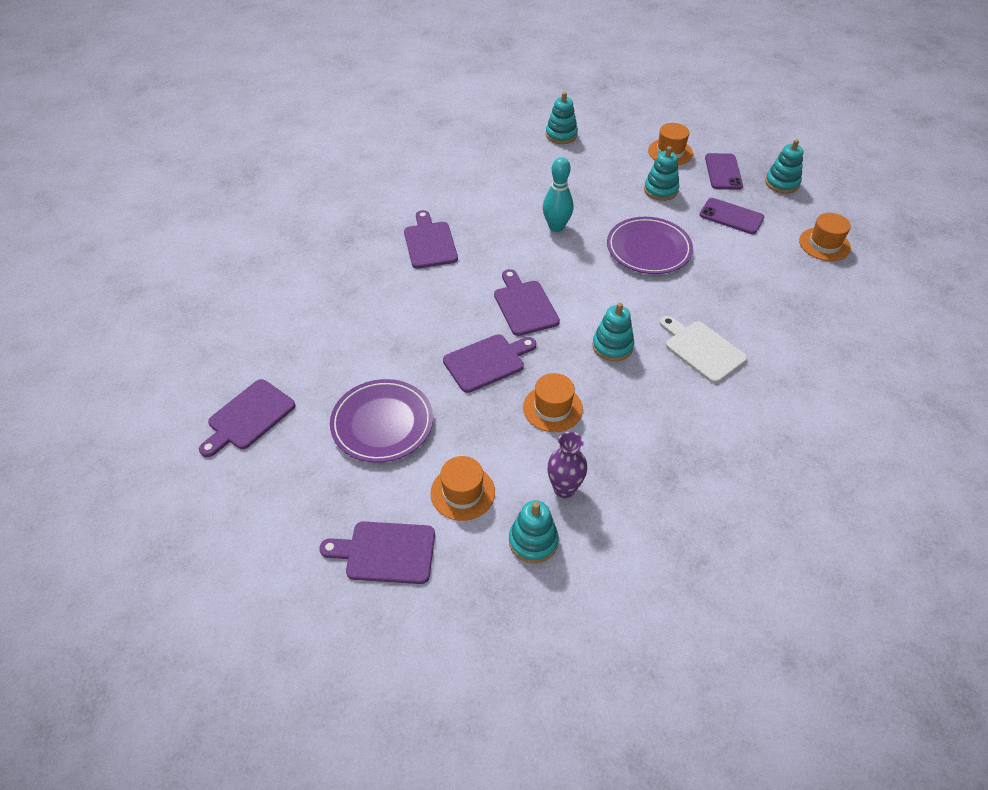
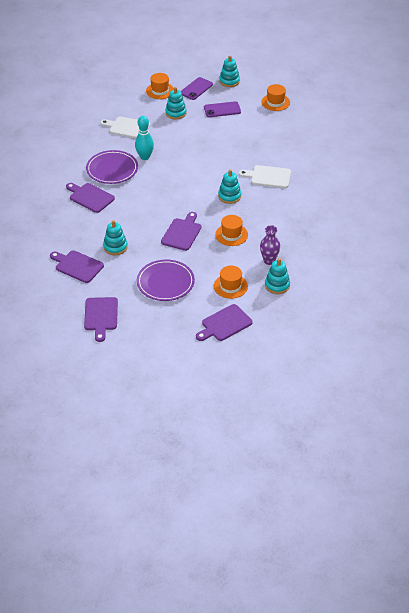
camera: 40 degrees left, 5 degrees down
(524, 305) = (171, 200): purple cutting board -> purple cutting board (77, 266)
(561, 135) = (93, 108): turquoise stacking toy -> turquoise stacking toy (115, 247)
(576, 178) = (127, 127): none -> white cutting board
(648, 249) = (200, 145): purple plate -> purple plate (112, 169)
(723, 172) = (196, 89): purple phone -> purple phone turned 75 degrees clockwise

